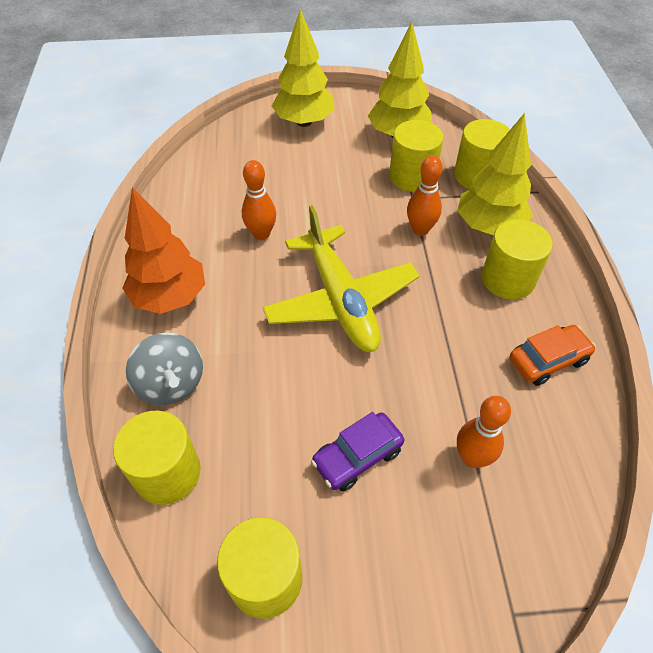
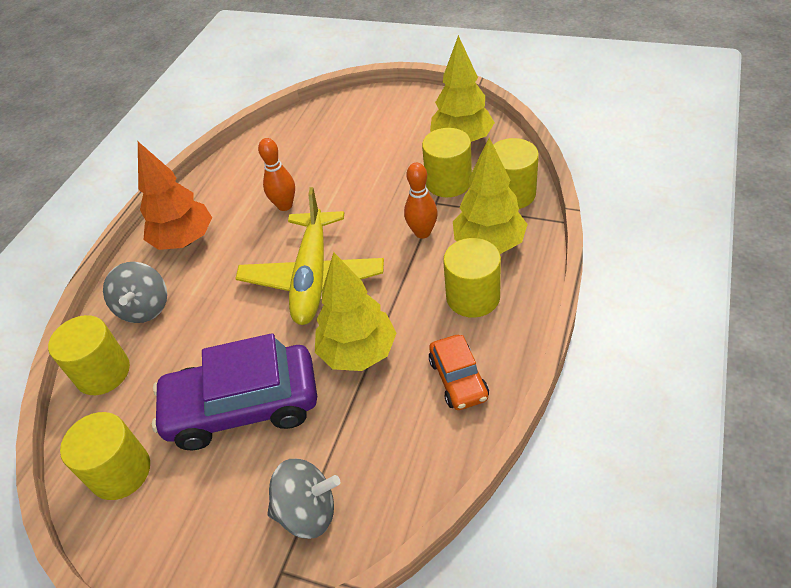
camera: 30 degrees right, 5 degrees down
(304, 122) = (384, 113): yellow tree -> yellow tree (358, 353)
(357, 456) = (243, 407): purple car -> purple car, size x1.93
(472, 457) = (333, 439): orange bowling pin -> none
(497, 541) = (308, 511): none -> grey spinning top
(547, 360) = (458, 379): orange car -> orange car turned 75 degrees clockwise

